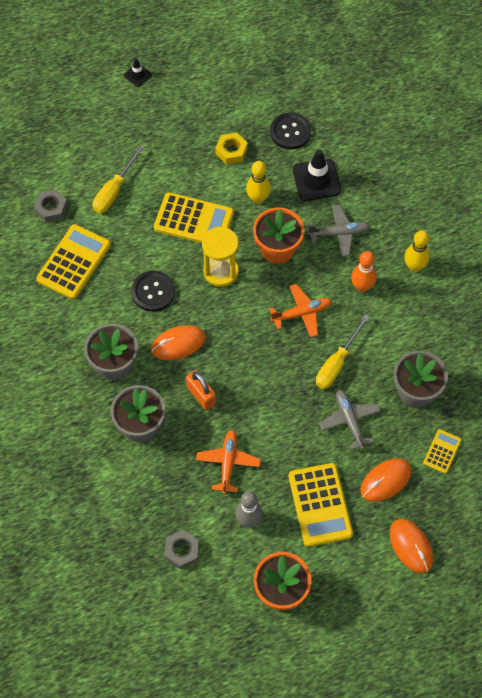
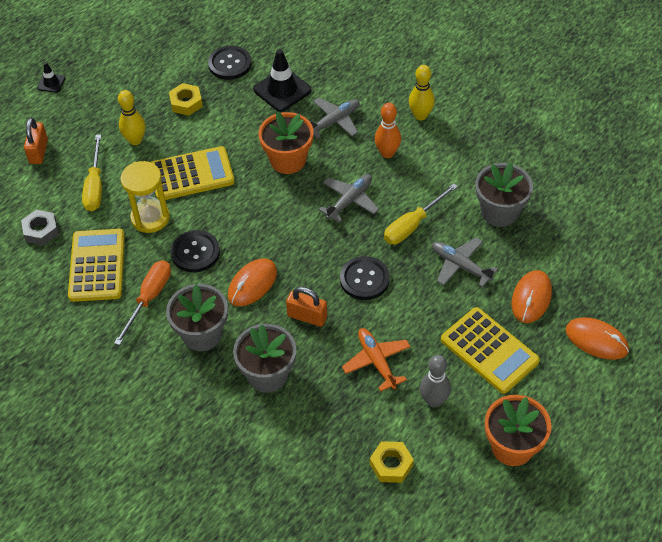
camera: 30 degrees left, 10 degrees down
(90, 135) = (38, 152): none -> orange padlock
(95, 312) = (149, 298): none -> orange screwdriver
(182, 551) = (391, 465): grey nut -> yellow nut
(221, 271) = (248, 203): yellow hourglass -> yellow hourglass (150, 218)
(258, 199) = (239, 129): yellow bowling pin -> yellow bowling pin (135, 140)
(266, 389) = (364, 279): none -> black button
(302, 313) = (350, 200): orange plane -> grey plane
(337, 363) = (412, 225): yellow screwdriver -> yellow screwdriver turned 45 degrees clockwise
(442, 451) = (560, 248): yellow calculator -> none

